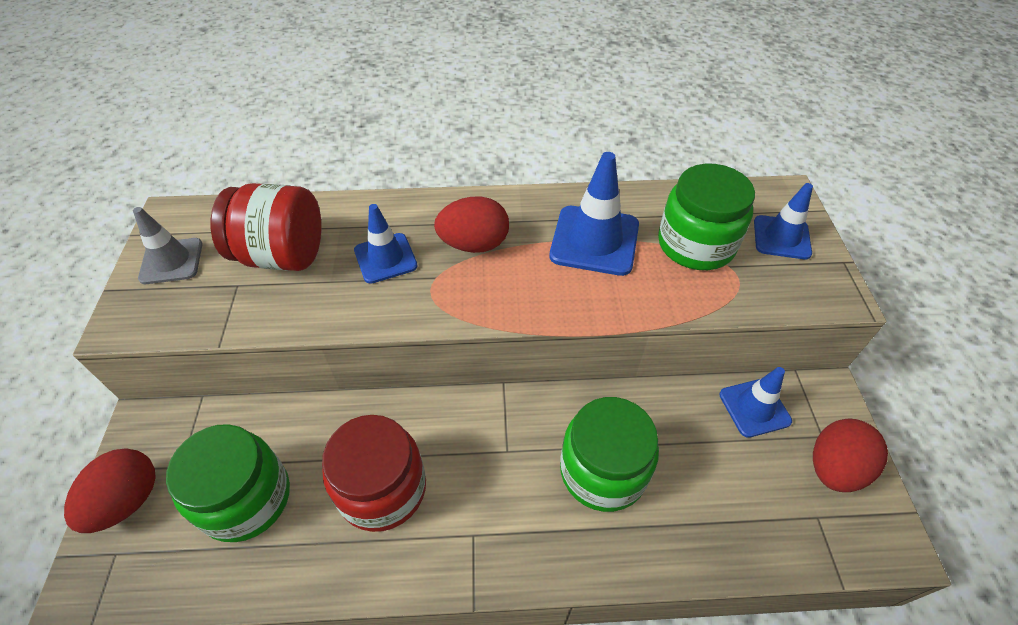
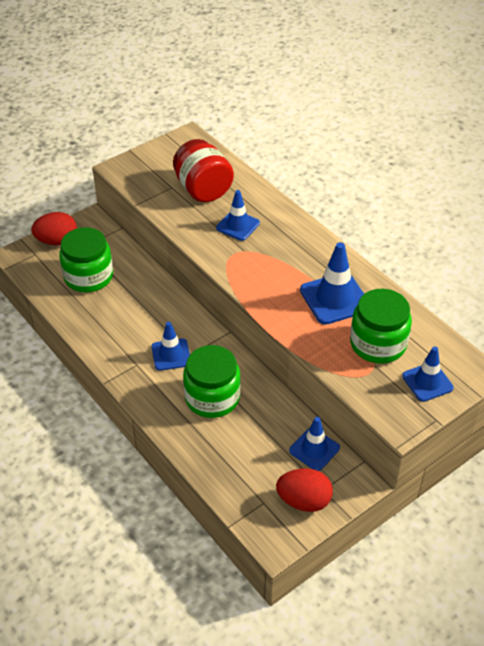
camera: 55 degrees right, 5 degrees down
(171, 261) = (164, 157): grey traffic cone -> none
(382, 489) = (131, 319): red jar -> none
(474, 244) = (281, 252): red egg -> none
(490, 476) = (171, 354): none -> blue traffic cone

